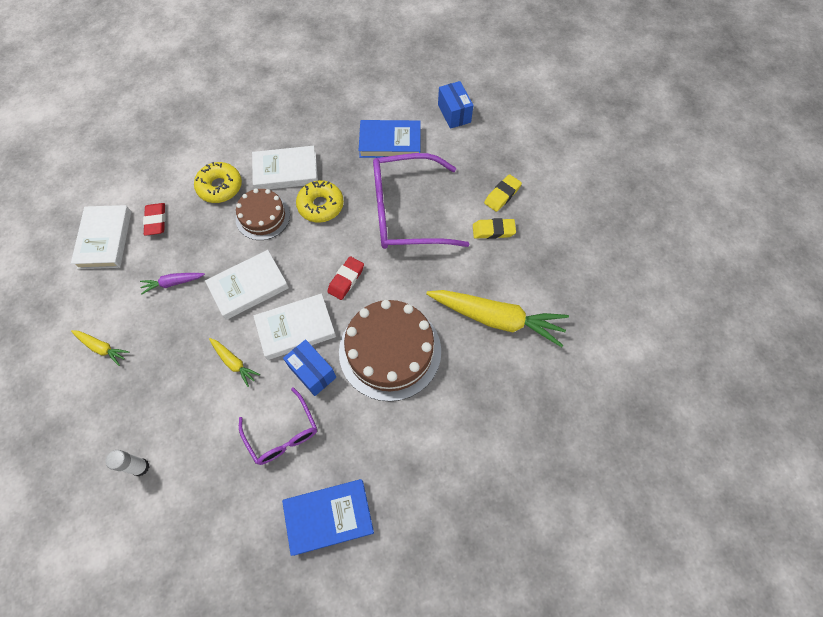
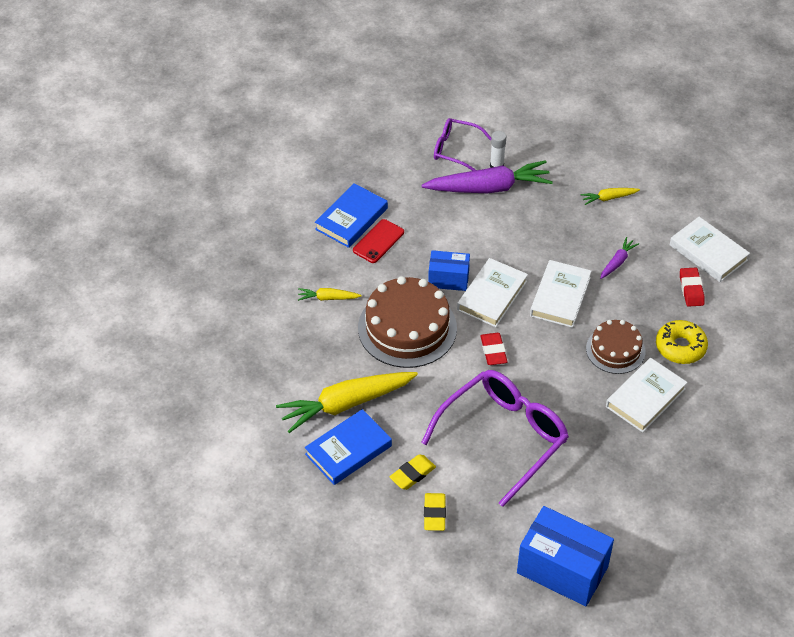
camera: 140 degrees right, 15 degrees down
(156, 221) = (691, 289): red eraser -> red eraser turned 45 degrees clockwise
(175, 446) = (489, 188): none -> purple carrot
(234, 363) = (509, 249): yellow carrot -> yellow carrot (328, 298)
(282, 434) = (428, 236): purple glasses -> purple glasses (455, 149)
(321, 206) = (580, 391): yellow donut -> none
(330, 465) = (378, 241): none -> red phone
(390, 142) = (589, 492): blue book -> blue book (348, 450)
(454, 113) = (562, 569): blue box -> blue box, size x1.74

